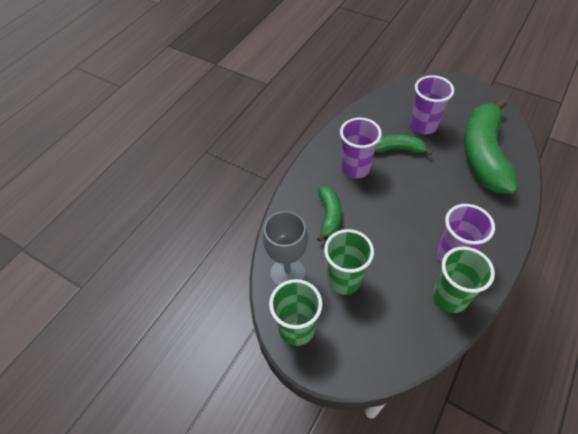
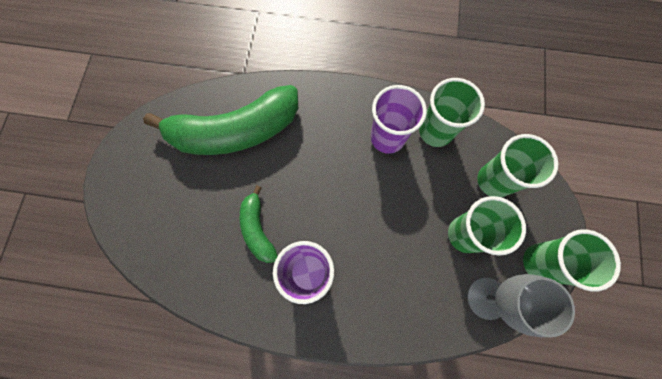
camera: 115 degrees left, 20 degrees up
(329, 215) = (393, 280): green banana -> none
(384, 326) = (494, 181): none -> green cup
(423, 126) = (206, 208): purple cup -> none

